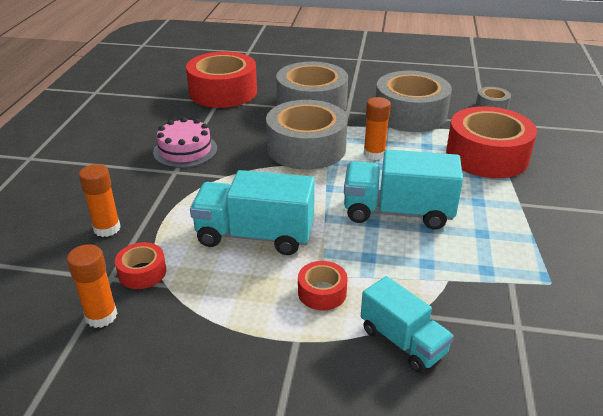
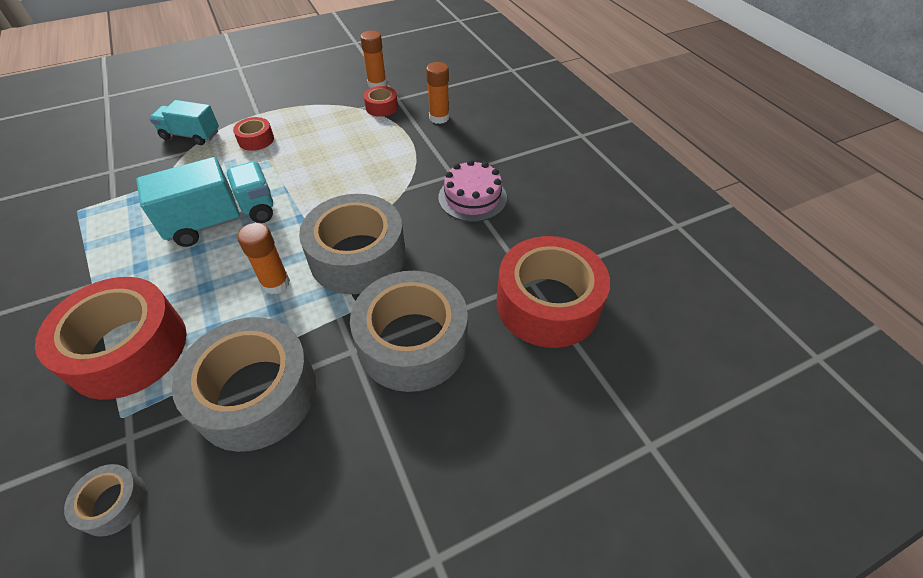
camera: 145 degrees right, 15 degrees up
(255, 235) = (331, 154): turquoise truck -> none

